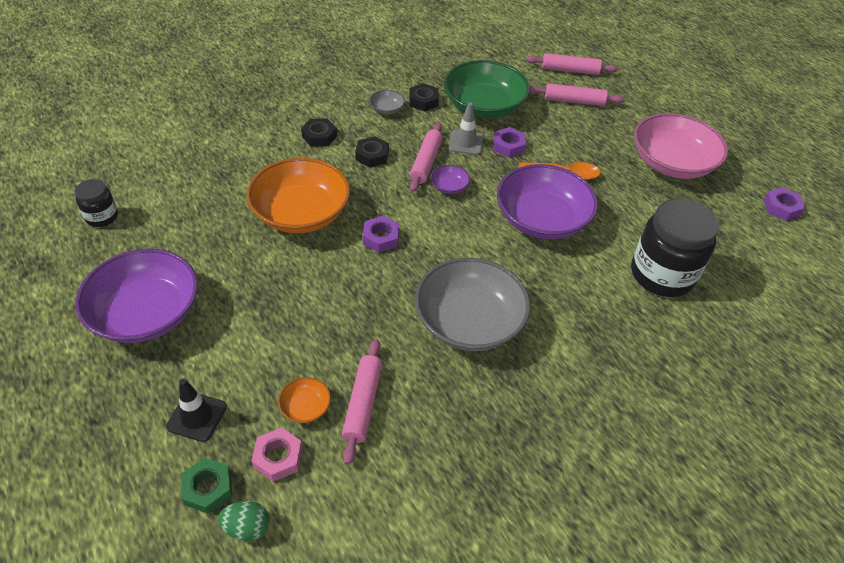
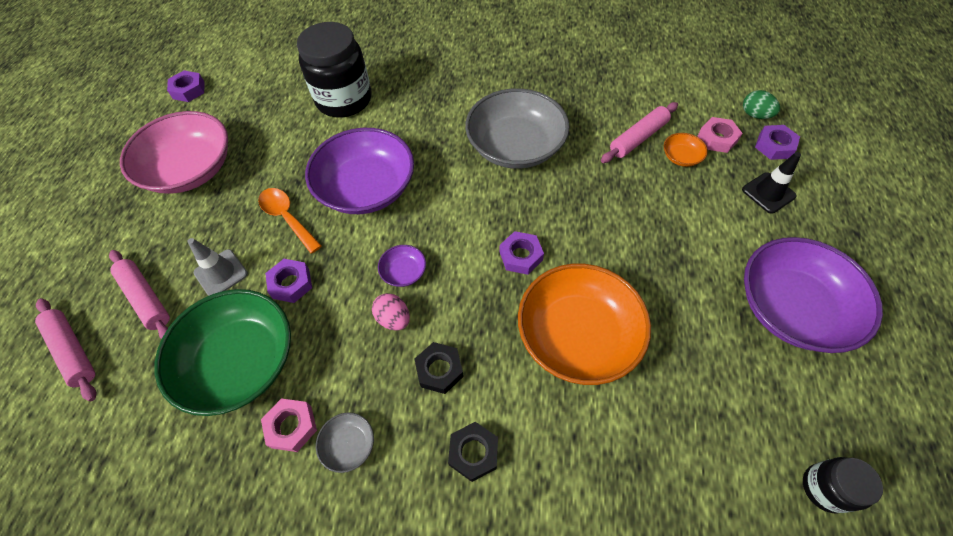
camera: 135 degrees left, 10 degrees up
(208, 488) = (774, 146): green nut -> purple nut
(423, 101) = (291, 426): black nut -> pink nut
(426, 162) = (393, 319): pink rolling pin -> pink egg
(466, 143) = (325, 318): grey traffic cone -> grey traffic cone (221, 273)

